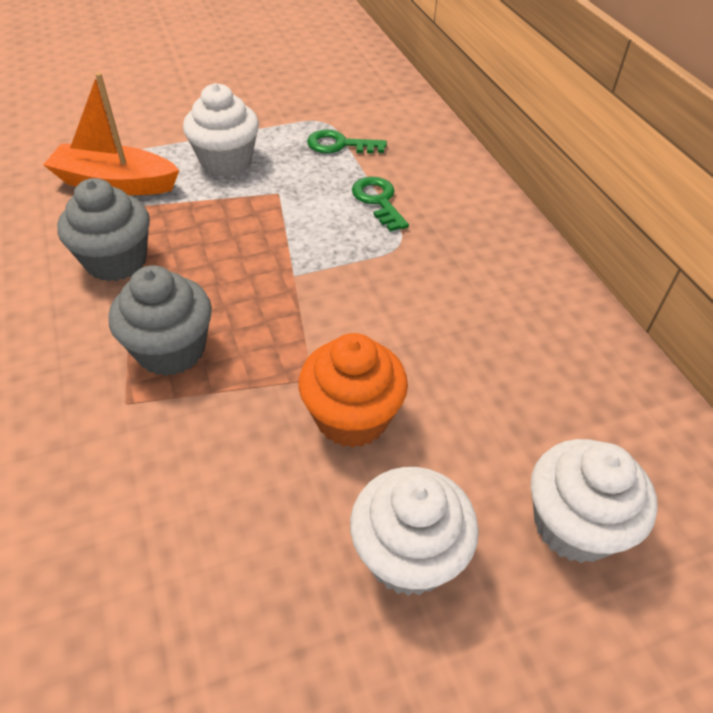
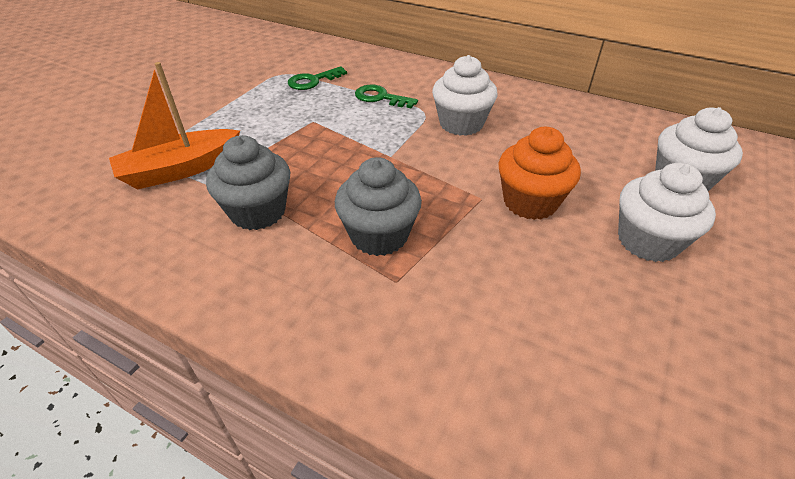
camera: 40 degrees left, 5 degrees down
(226, 161) = (249, 120): white cupcake -> white cupcake (461, 124)

